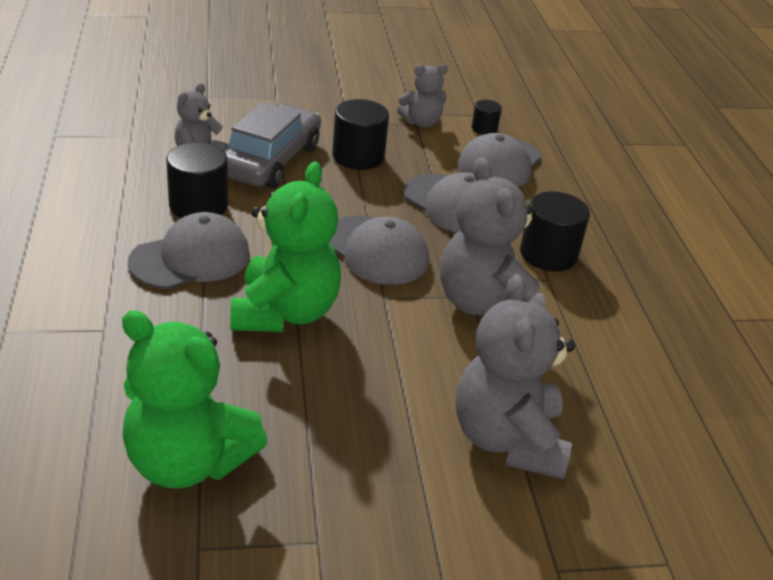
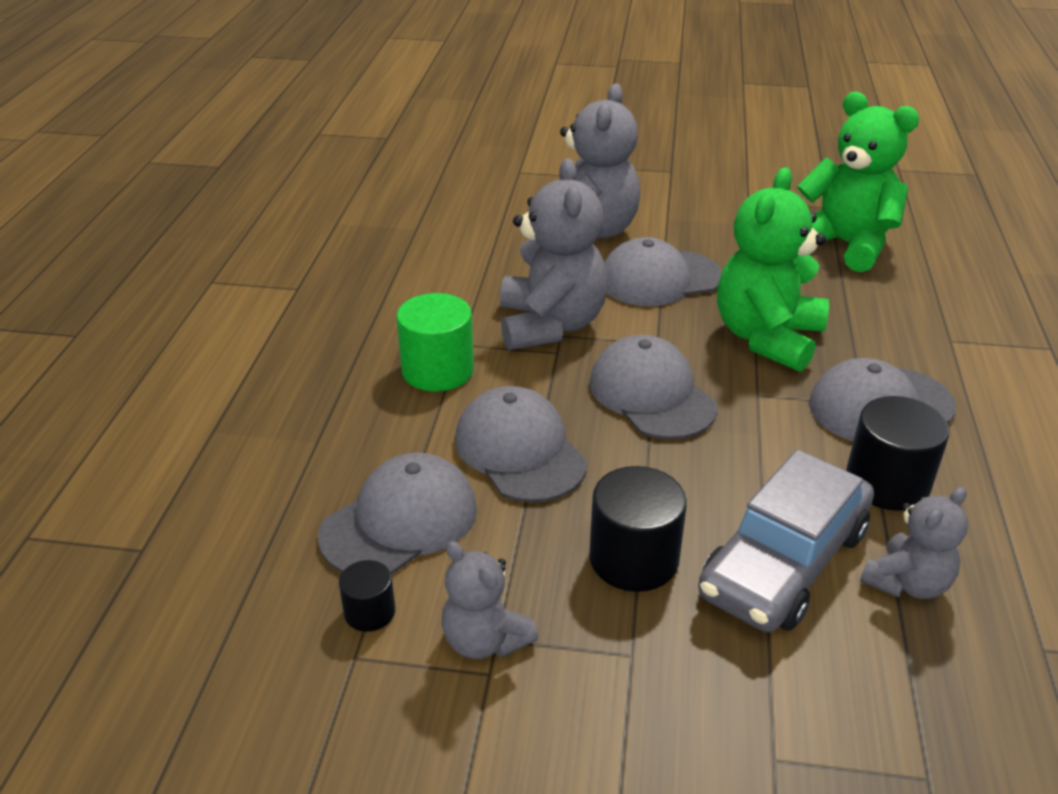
camera: 160 degrees left, 0 degrees up
(403, 374) = (660, 279): none -> grey cap
(421, 122) = (485, 640): grey teddy bear -> grey teddy bear turned 135 degrees counterclockwise
(548, 254) = (437, 370): black cylinder -> green cylinder

